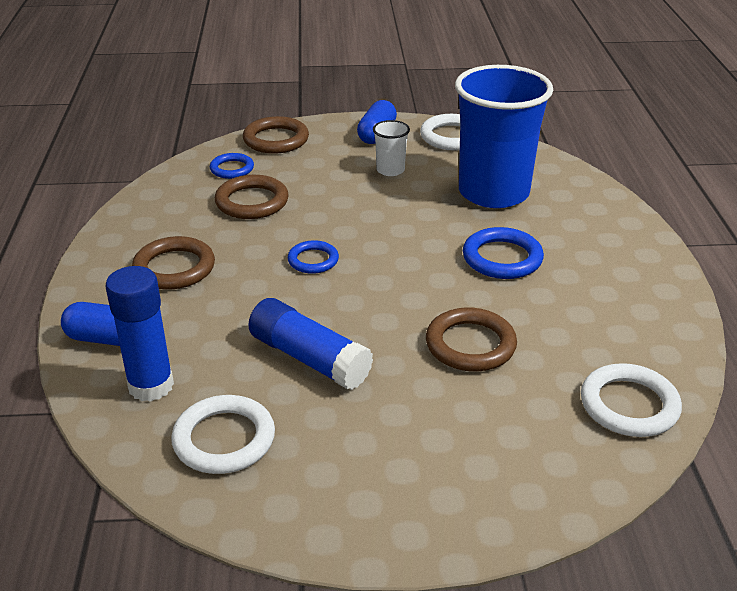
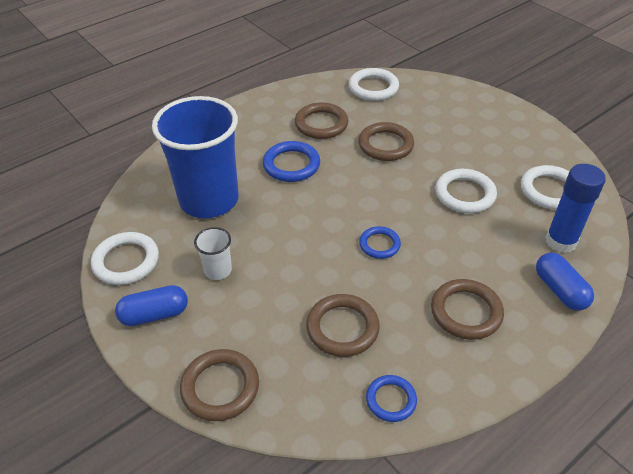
camera: 125 degrees left, 10 degrees up
(232, 169) = (303, 382): blue ring -> blue ring (391, 400)
(309, 358) = (465, 194): blue glue stick -> white ring
(568, 312) = (321, 124): none -> brown ring

